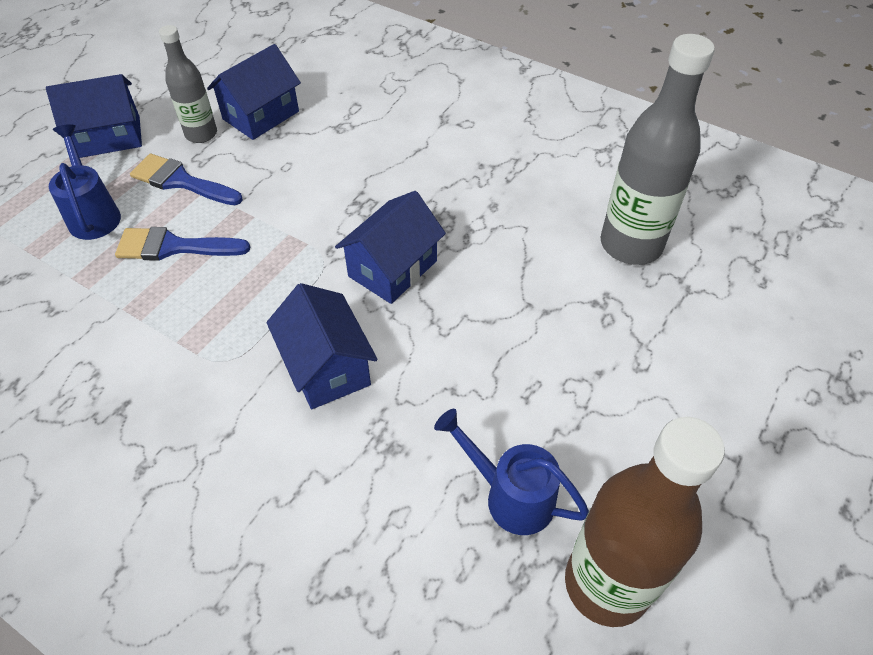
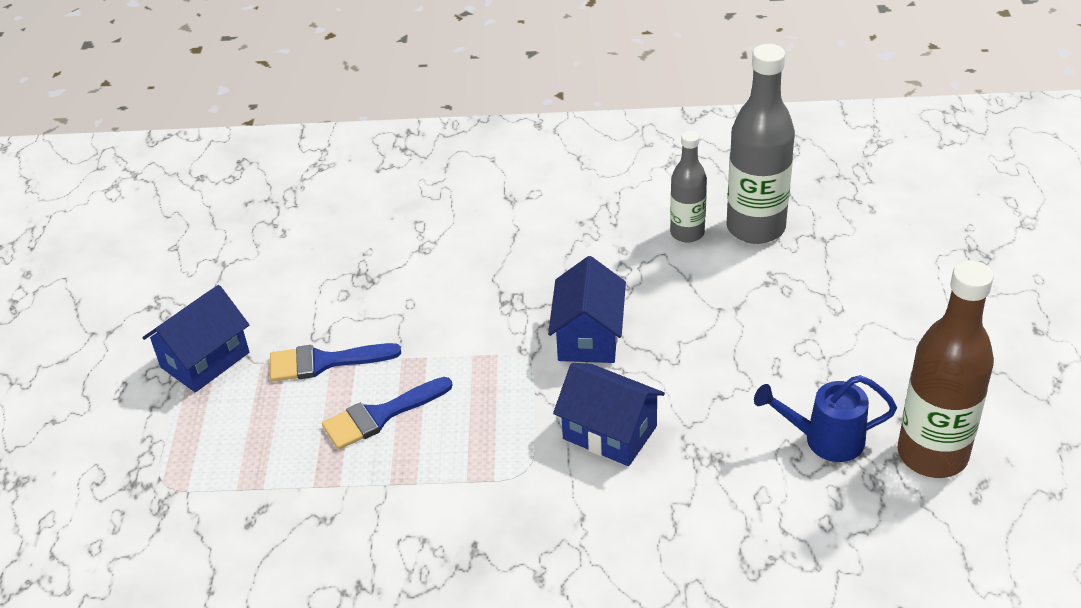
camera: 30 degrees left, 10 degrees down
(93, 214) = (271, 429): blue watering can -> none
(201, 134) = (297, 314): grey bottle -> grey bottle (687, 233)
(261, 115) = (337, 272): blue house -> none

